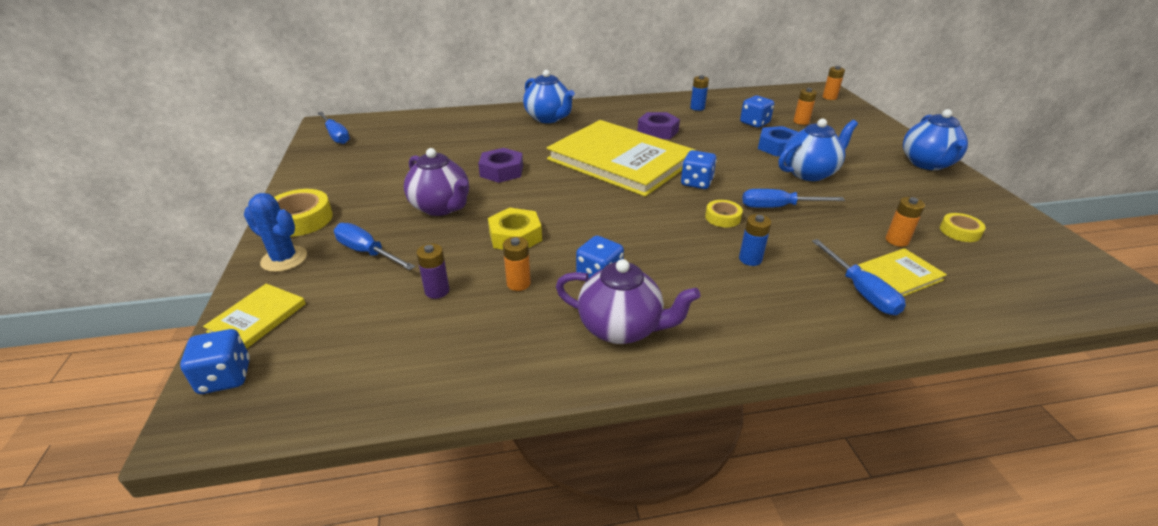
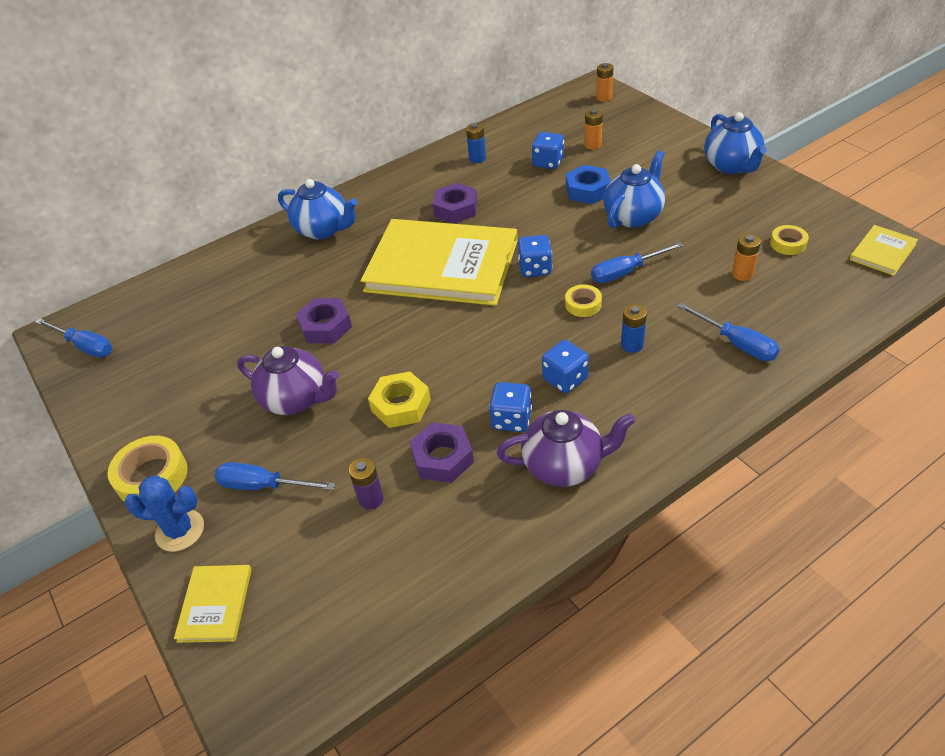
camera: 20 degrees left, 10 degrees up
(225, 377) = (243, 674): blue dice -> blue dice (565, 379)
(518, 283) = (442, 458): orange battery -> purple nut
(899, 275) = (759, 313): yellow book -> yellow book (882, 252)

